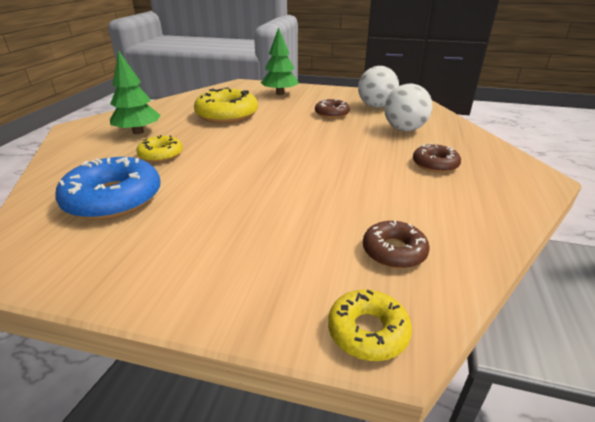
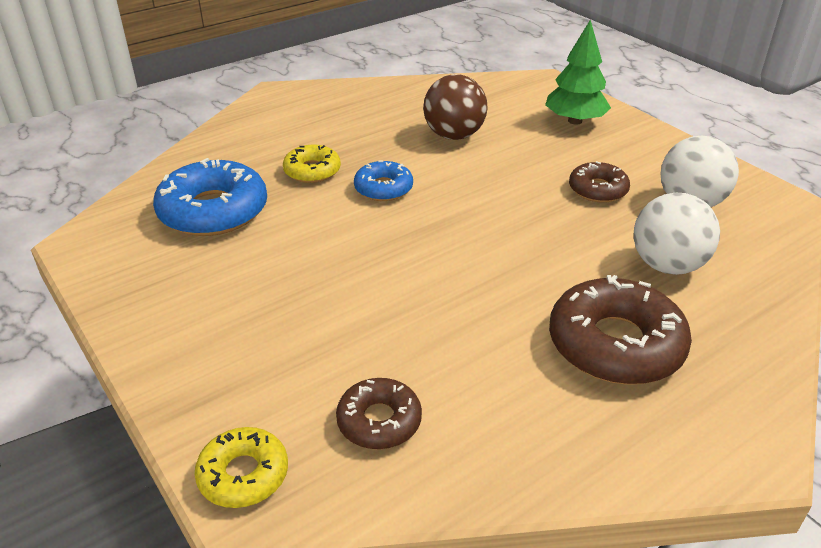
camera: 40 degrees right, 5 degrees up
(138, 132) = (326, 126): green tree -> none
(221, 147) = (383, 188): none -> blue donut
(227, 114) = (454, 135): yellow donut -> brown ball
(435, 164) = (615, 344): brown donut -> brown donut, size x1.78

